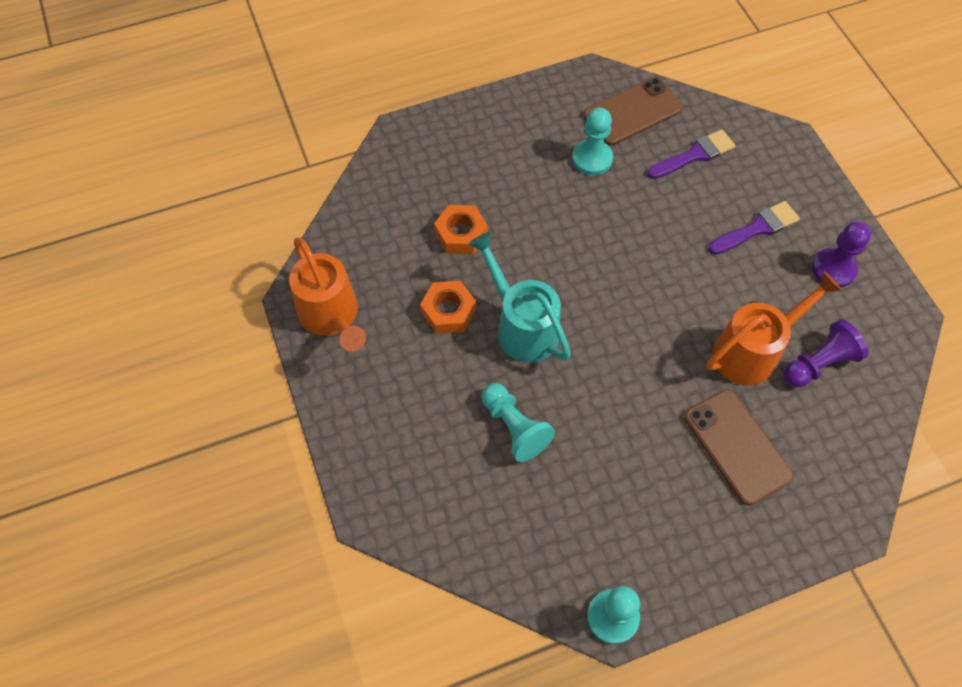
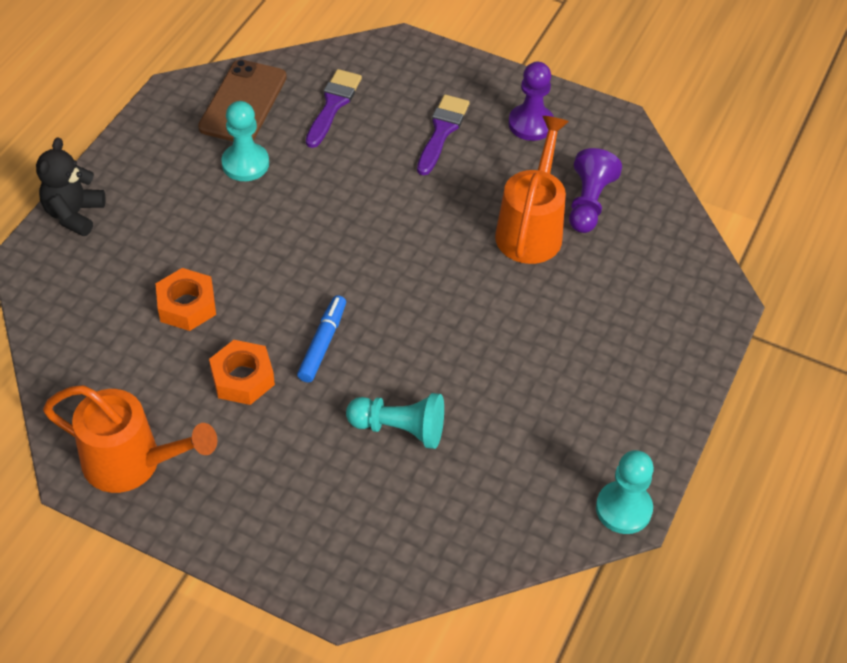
camera: 45 degrees left, 10 degrees down
(451, 120) = (74, 214): none -> black teddy bear
(521, 326) = (322, 343): turquoise watering can -> blue marker
(737, 446) = (589, 309): brown phone -> none

